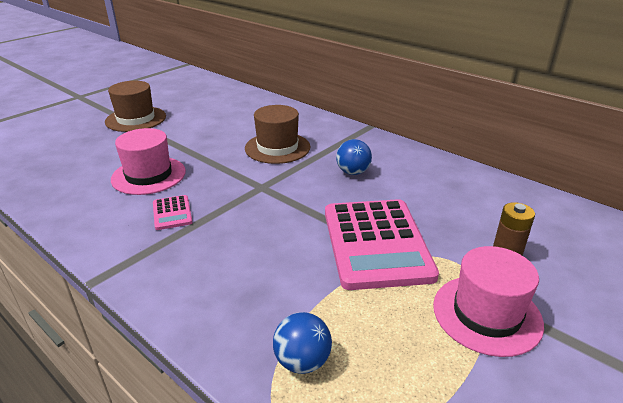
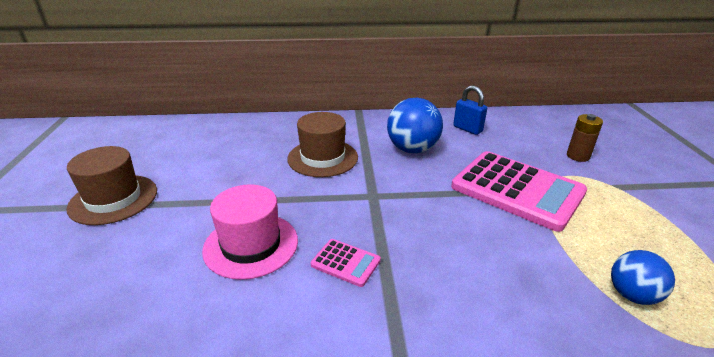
camera: 45 degrees left, 0 degrees up
(353, 172) = (412, 149): blue ball -> blue ball, size x1.61
(437, 180) = (467, 129): none -> blue padlock
(486, 314) = (632, 195): pink hat -> none

